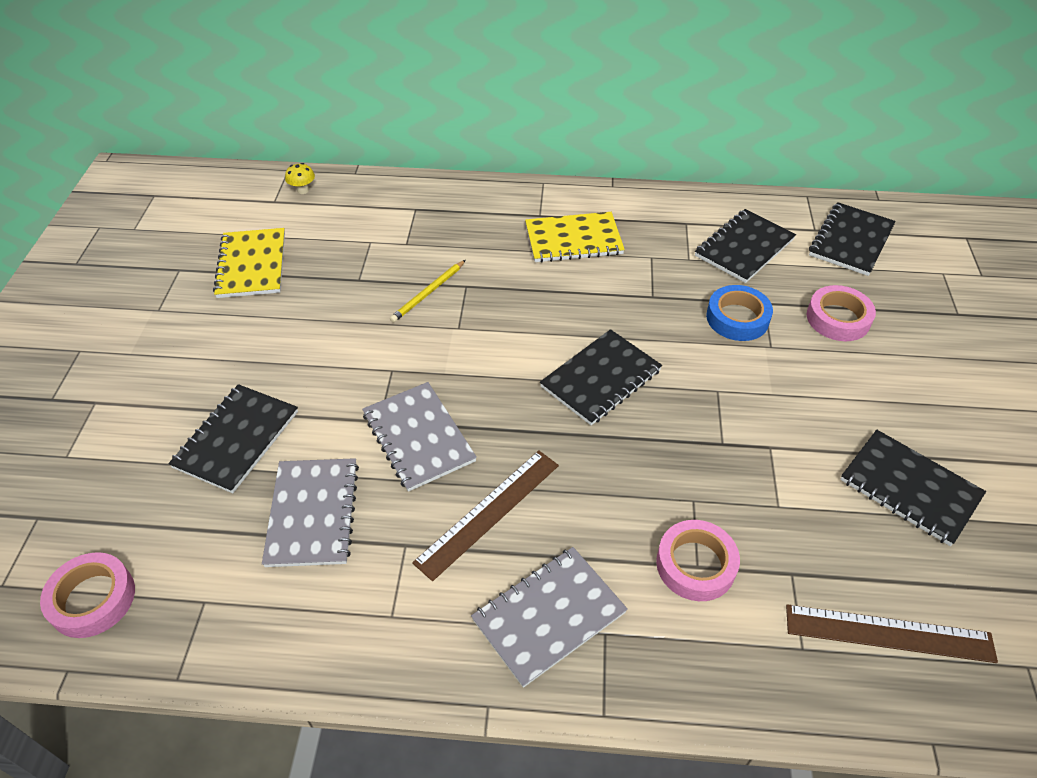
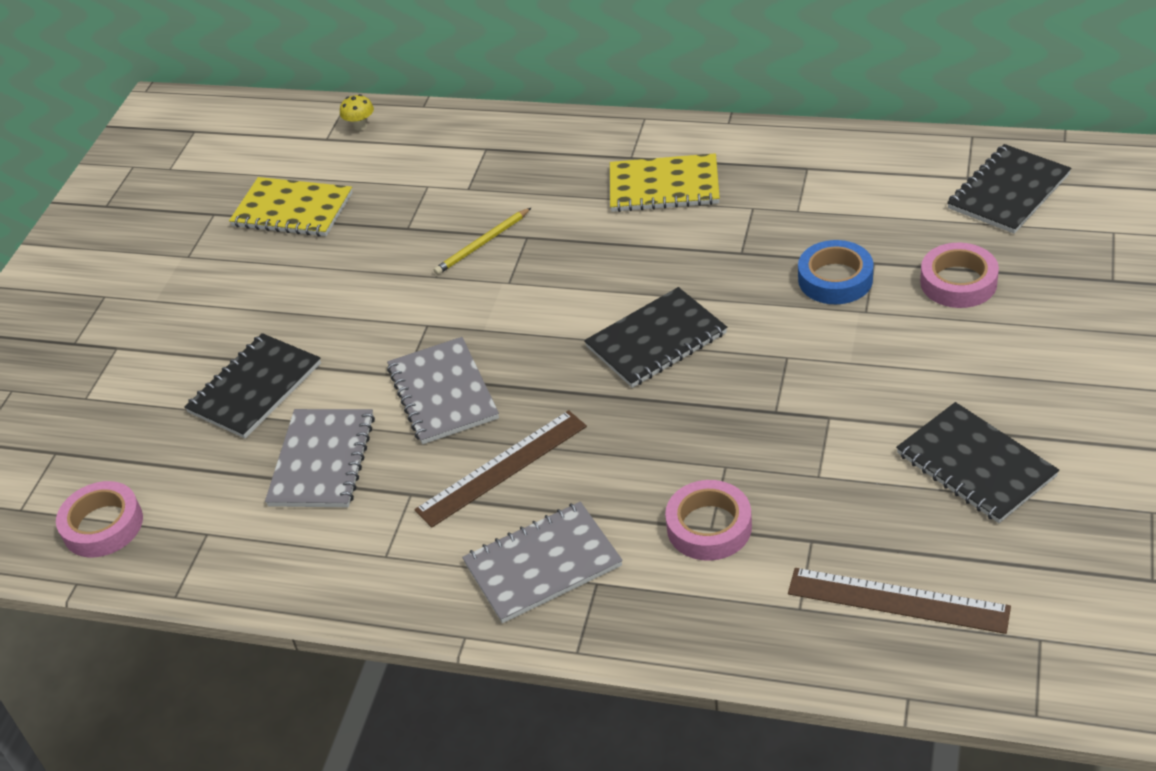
camera: 15 degrees right, 5 degrees down
(252, 265) = (292, 210): yellow notebook -> yellow notebook turned 75 degrees counterclockwise
(744, 248) = (870, 198): black notebook -> none

